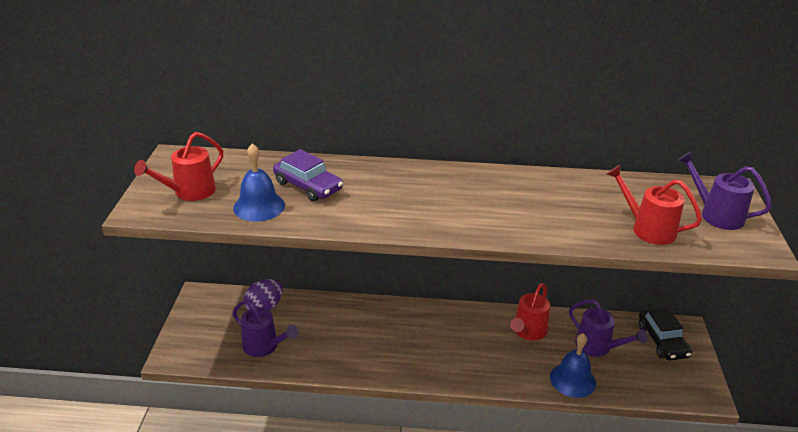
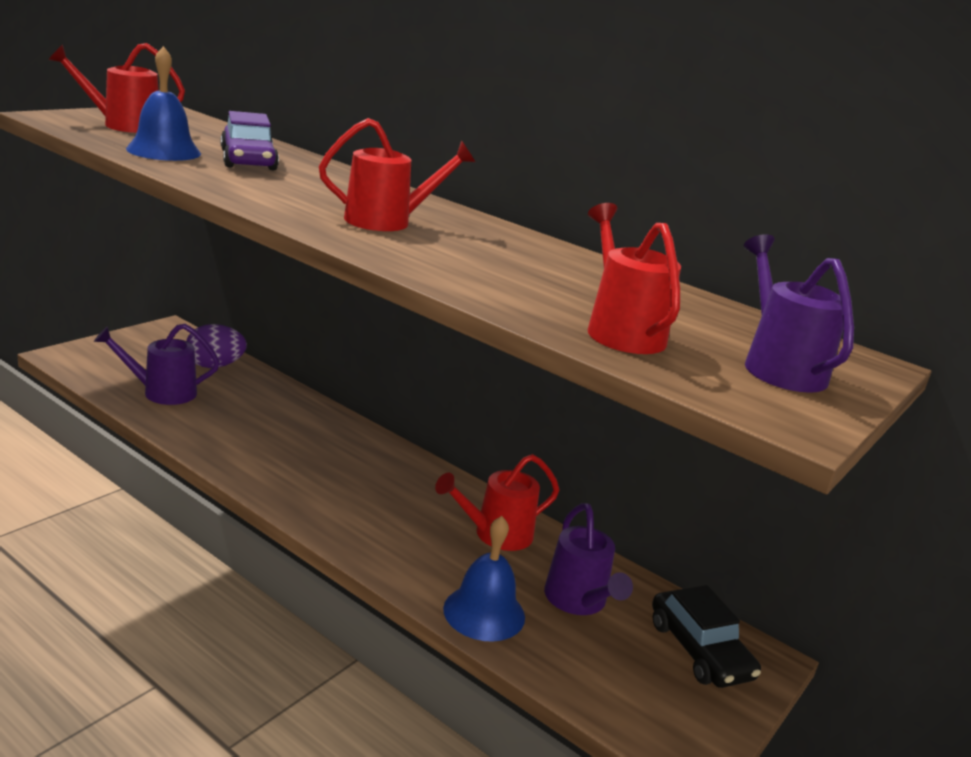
camera: 30 degrees right, 10 degrees down
(264, 346) = (161, 392): purple watering can -> purple watering can turned 105 degrees clockwise
(454, 202) = (388, 221): none -> red watering can
(662, 341) = (699, 650): black car -> black car turned 45 degrees counterclockwise

